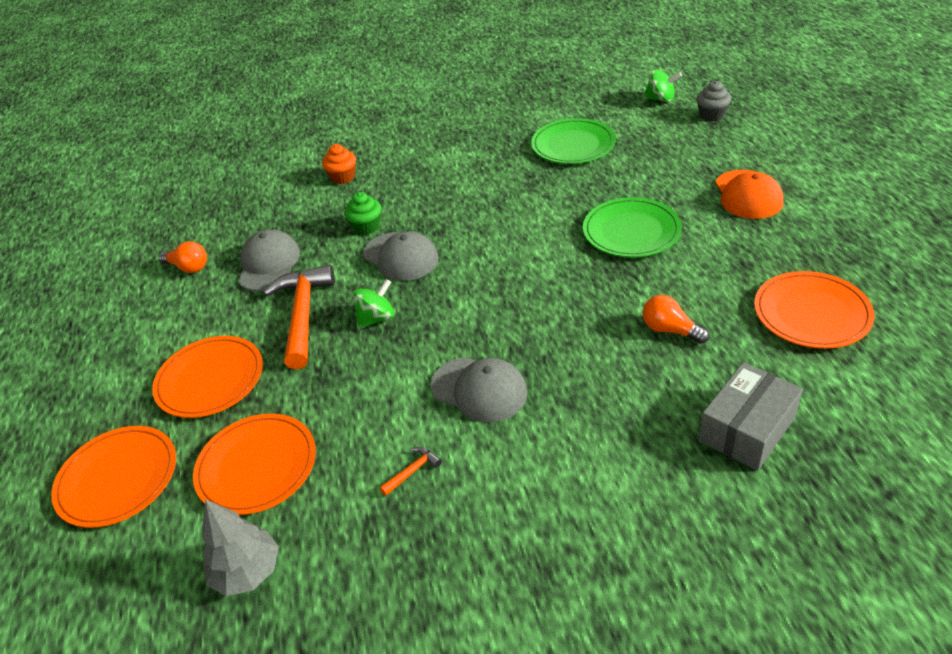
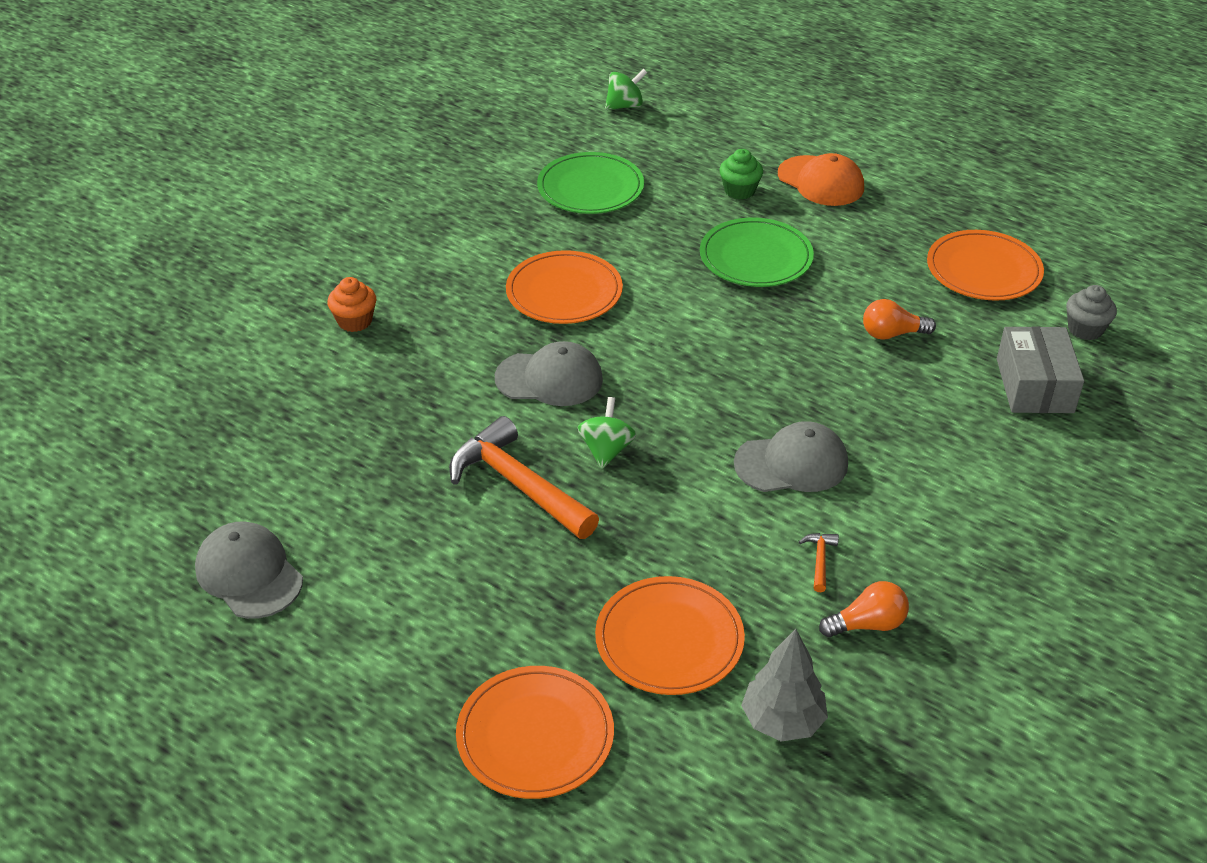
camera: 45 degrees left, 0 degrees up
(188, 267) = (293, 504): orange light bulb -> orange light bulb (867, 624)
(210, 380) = (502, 597): orange plate -> orange plate (564, 292)
(269, 264) = (398, 454): grey cap -> grey cap (249, 574)
(366, 227) = (465, 364): green cupcake -> green cupcake (739, 190)
(711, 115) = (697, 108): grey cupcake -> grey cupcake (1085, 329)

